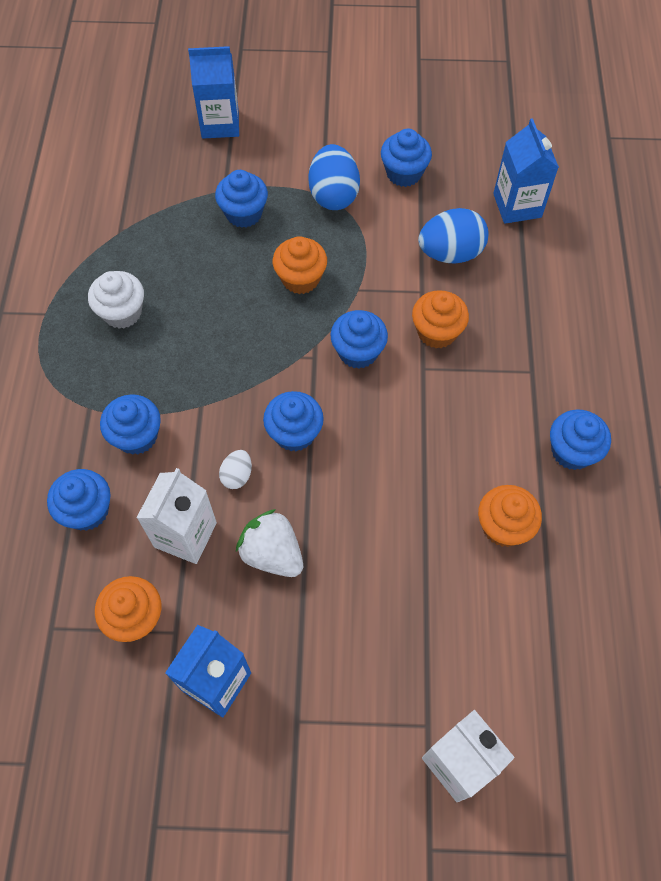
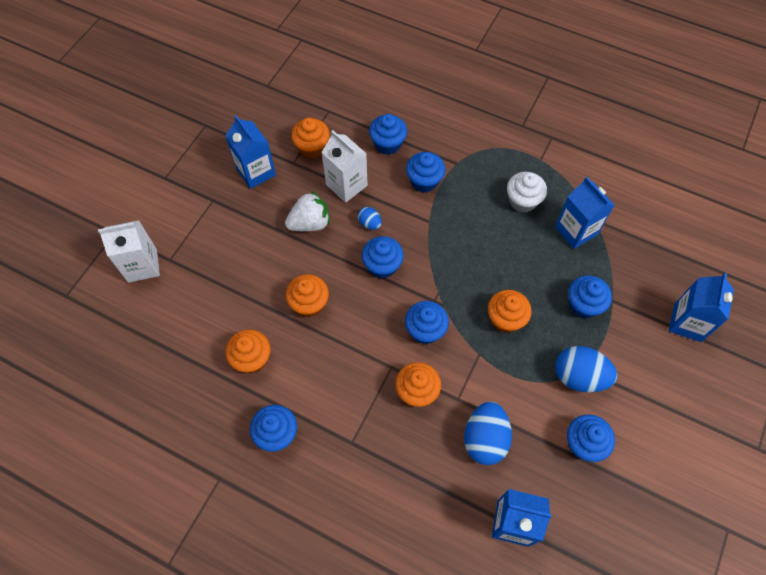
camera: 115 degrees right, 0 degrees up
(144, 246) = (576, 230): none -> blue carton
(237, 475) = (370, 223): white egg -> blue egg
(393, 495) = (309, 304): none -> orange cupcake

